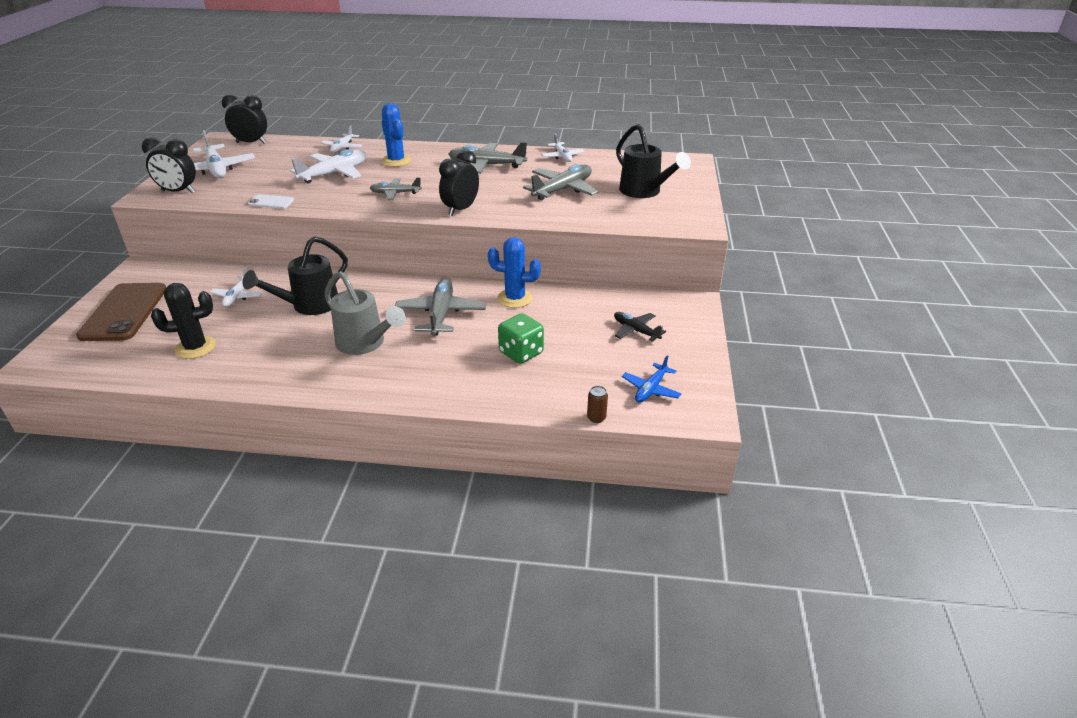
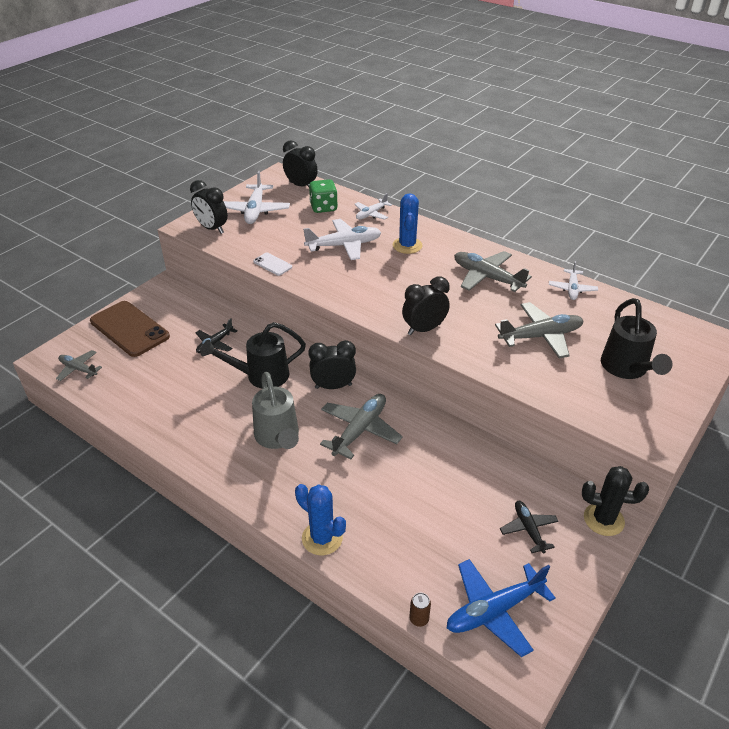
camera: 30 degrees right, 5 degrees up
(124, 312) = (129, 329): brown phone -> brown phone turned 75 degrees counterclockwise
(195, 347) = (155, 387): black cactus -> black cactus (603, 519)
(237, 296) = (215, 343): white plane -> black plane
(390, 292) = (333, 386): none -> black clock
(395, 193) = (379, 288): grey plane -> grey plane (78, 369)
(515, 298) = (437, 438): blue cactus -> blue cactus (322, 538)
(521, 353) = (400, 507): green dice -> green dice (323, 207)
(650, 389) = (494, 610): blue plane -> blue plane, size x1.67

